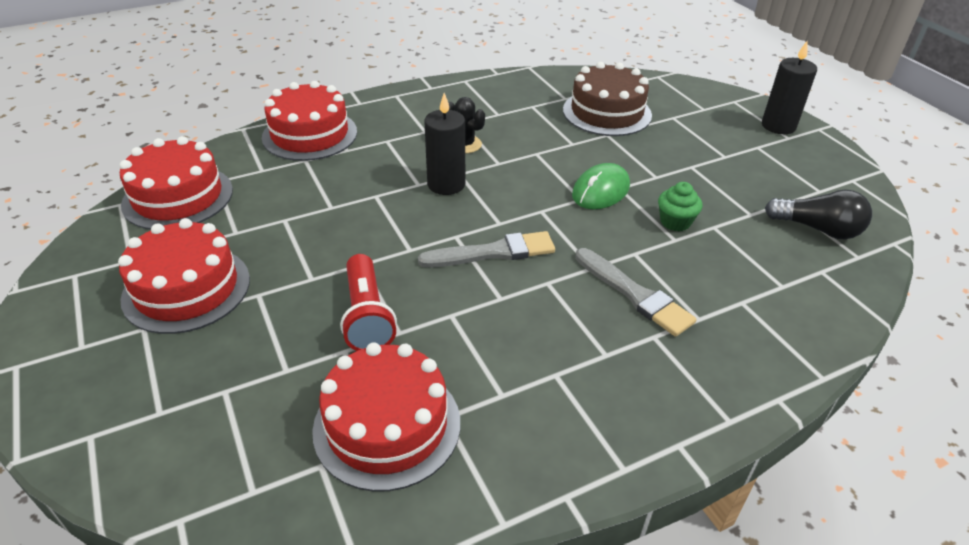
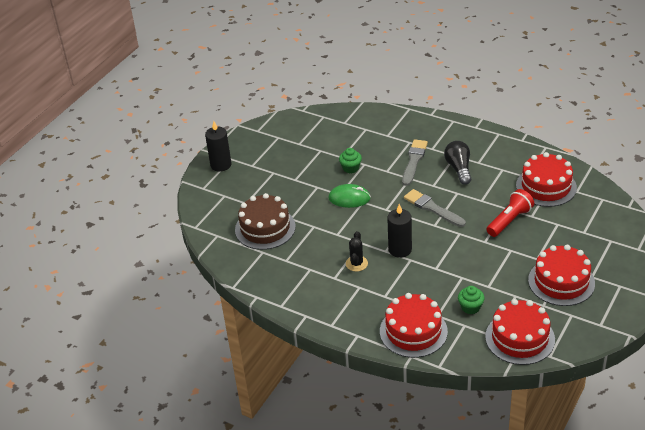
camera: 120 degrees left, 0 degrees up
(277, 187) = (470, 307): none -> green cupcake
(818, 229) = (313, 130): black light bulb -> black light bulb (459, 168)

